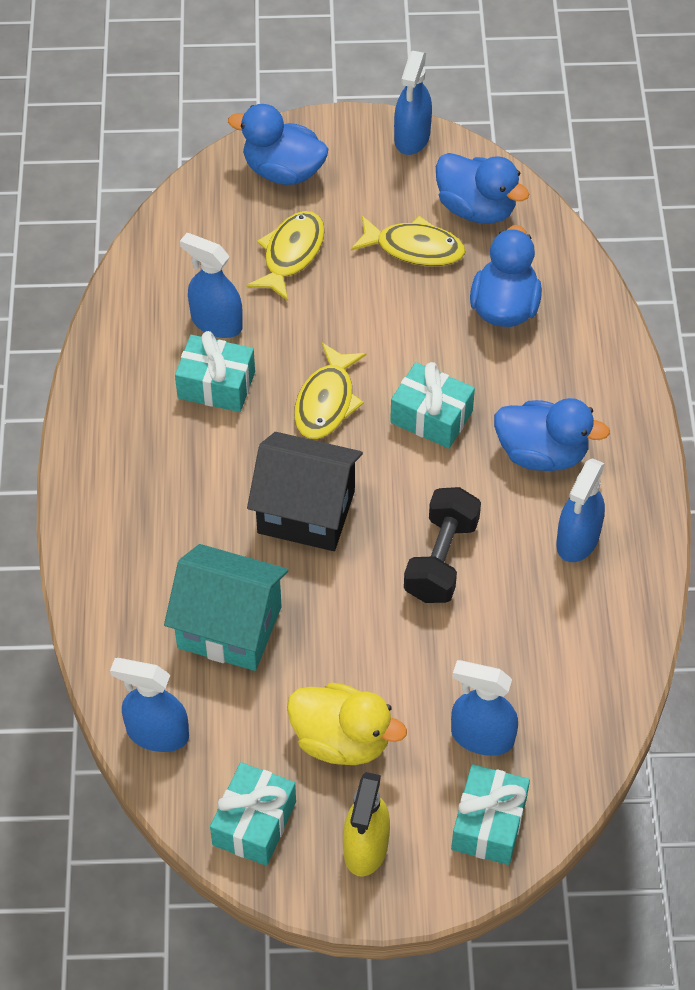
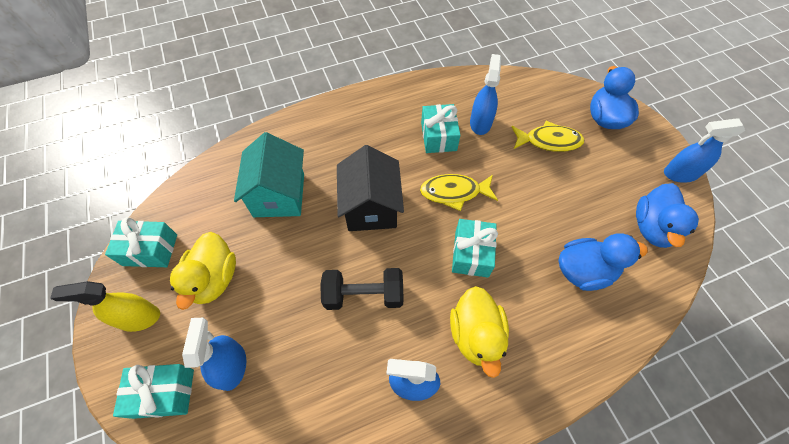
camera: 70 degrees right, 5 degrees up
(157, 733) = (202, 184): blue spray bottle -> none
(414, 248) = (596, 202): yellow fish -> none
(542, 453) = (475, 335): blue duck -> yellow duck

